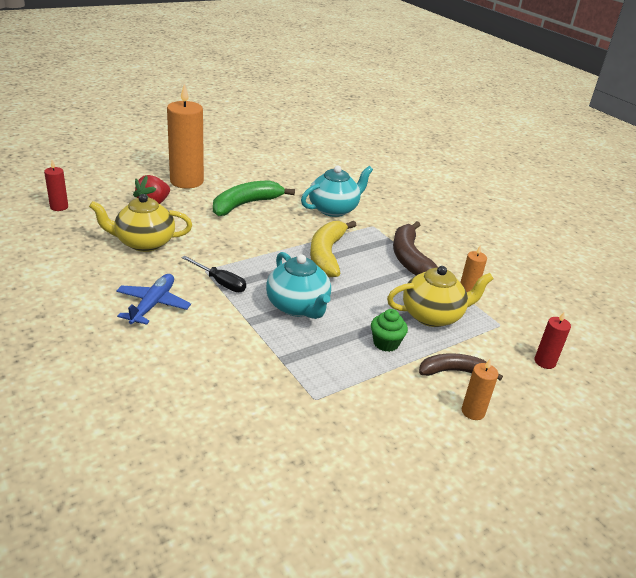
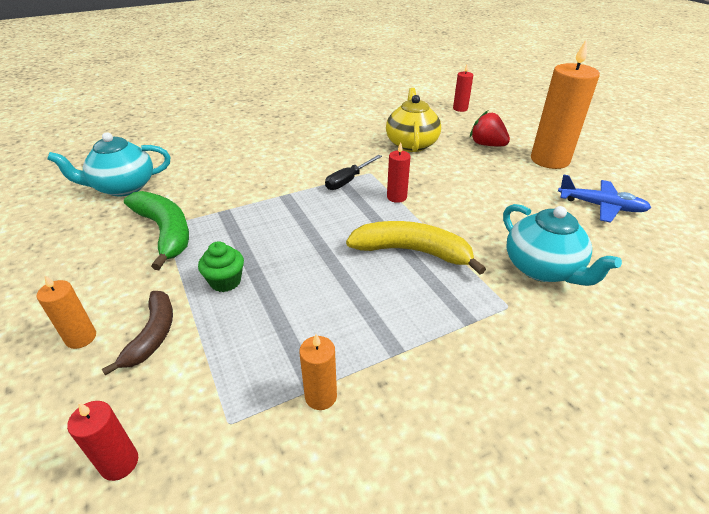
camera: 100 degrees right, 5 degrees up
(153, 305) = (315, 151): blue plane -> blue plane (600, 206)
(245, 204) = (515, 196): green banana -> green banana (165, 232)
(250, 257) = (396, 197): none -> red candle
(298, 307) = (304, 223): turquoise teapot -> turquoise teapot (123, 187)
(410, 259) = (416, 337): brown banana -> none
(433, 316) = (268, 337): yellow teapot -> none

